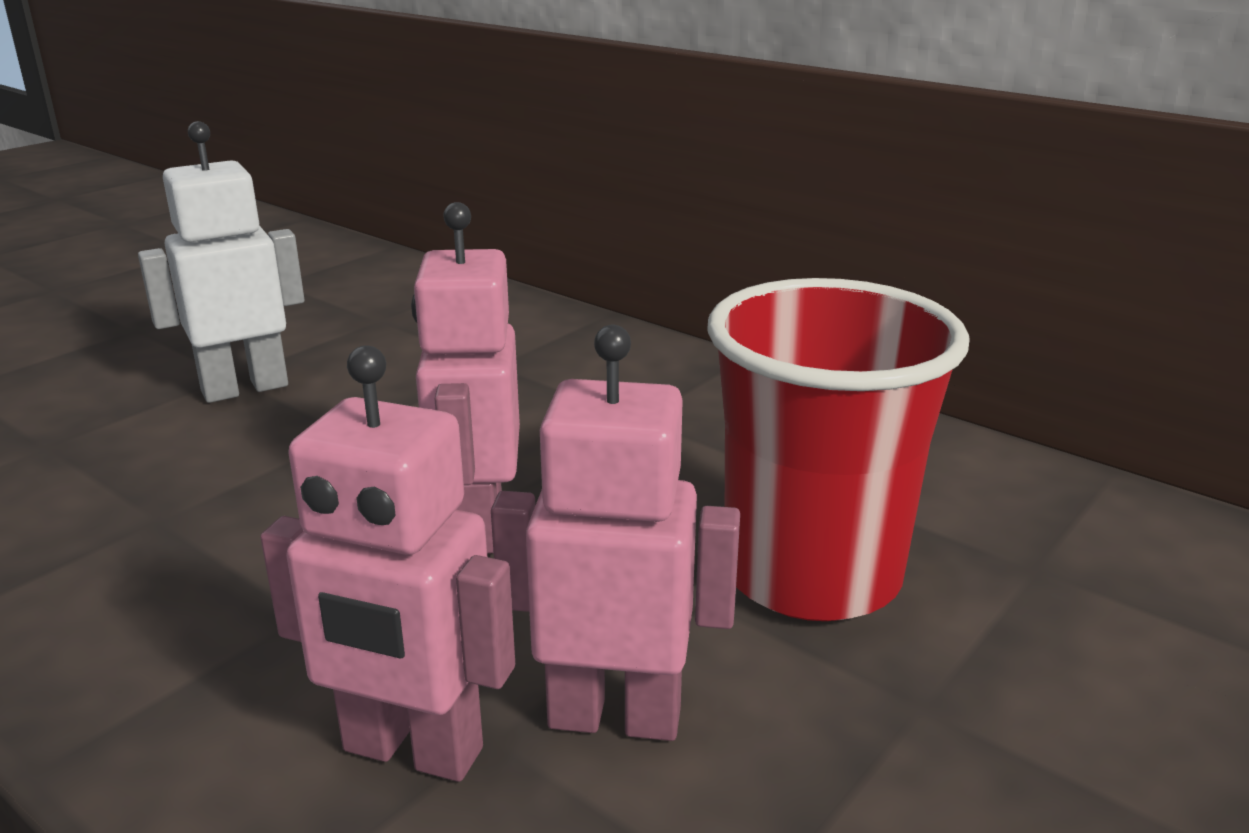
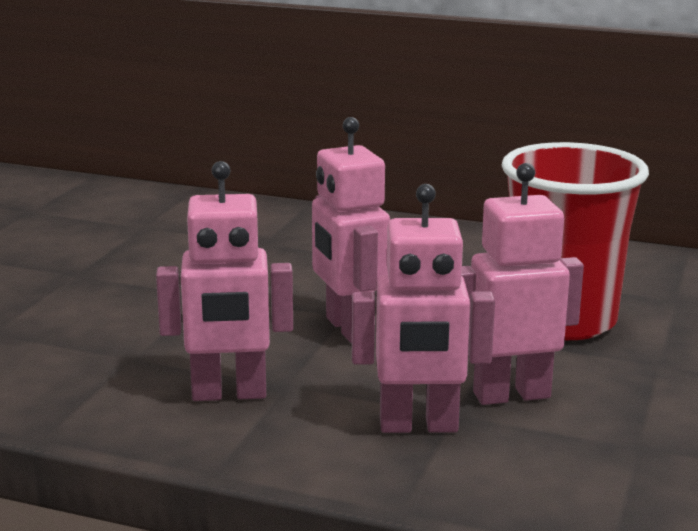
camera: 20 degrees left, 5 degrees down
(207, 613) = (229, 394): none -> pink robot
(245, 388) = (97, 280): white robot -> none

